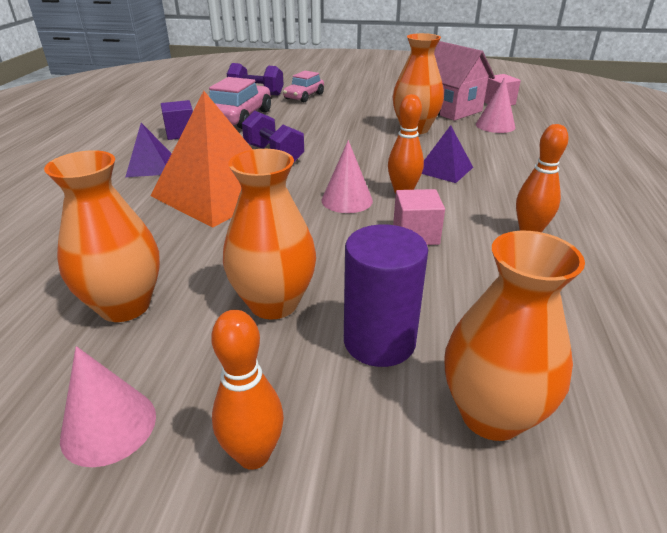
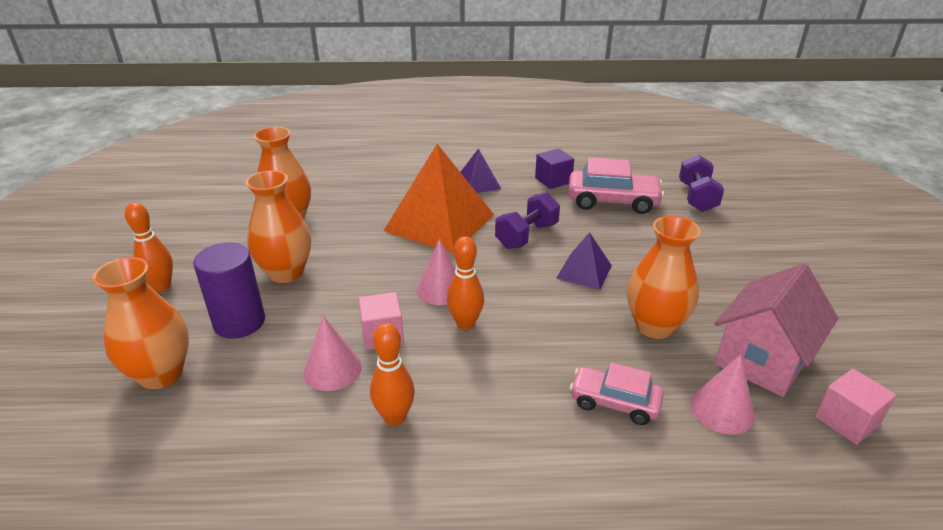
camera: 80 degrees right, 0 degrees up
(109, 426) = (194, 240): pink cone -> pink cone (332, 369)
(304, 96) = (713, 229): pink car -> pink car (614, 402)
(444, 169) = (534, 353): purple pyramid -> purple pyramid (584, 271)

